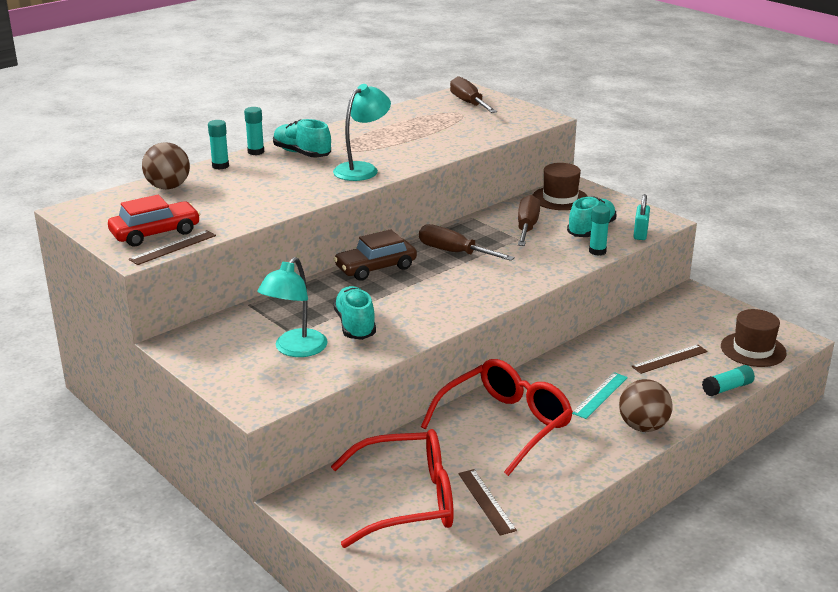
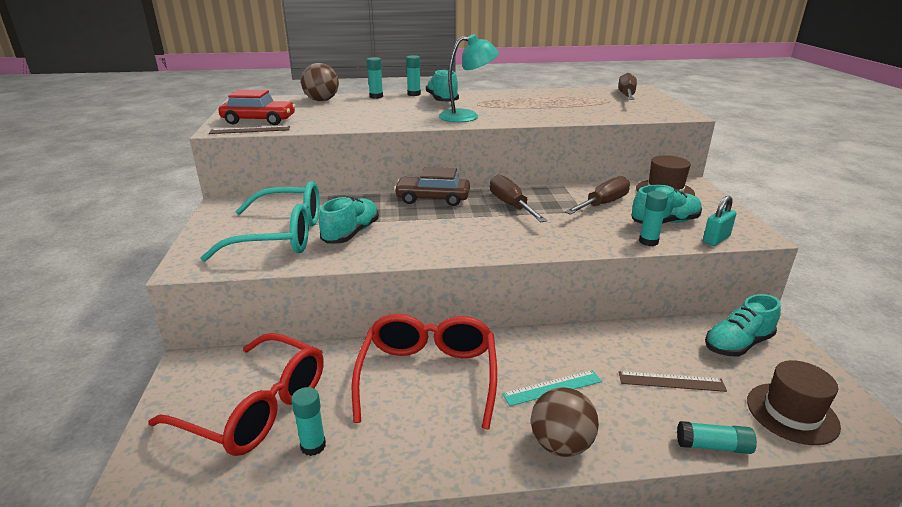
camera: 35 degrees right, 0 degrees up
(295, 349) = (282, 236): turquoise lamp -> turquoise glasses
(486, 501) = (313, 446): brown ruler -> turquoise glue stick
(506, 424) = (428, 375): red glasses -> red glasses turned 75 degrees counterclockwise
(687, 316) = (738, 344): none -> turquoise shoe

